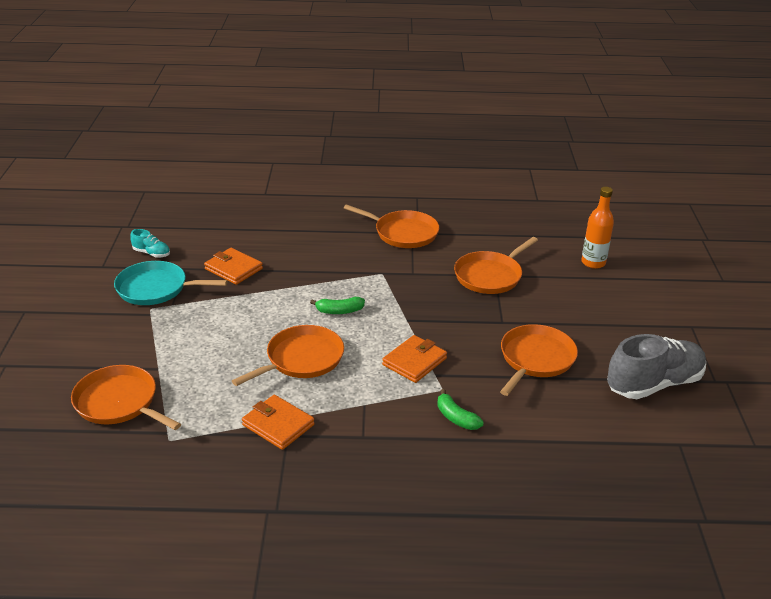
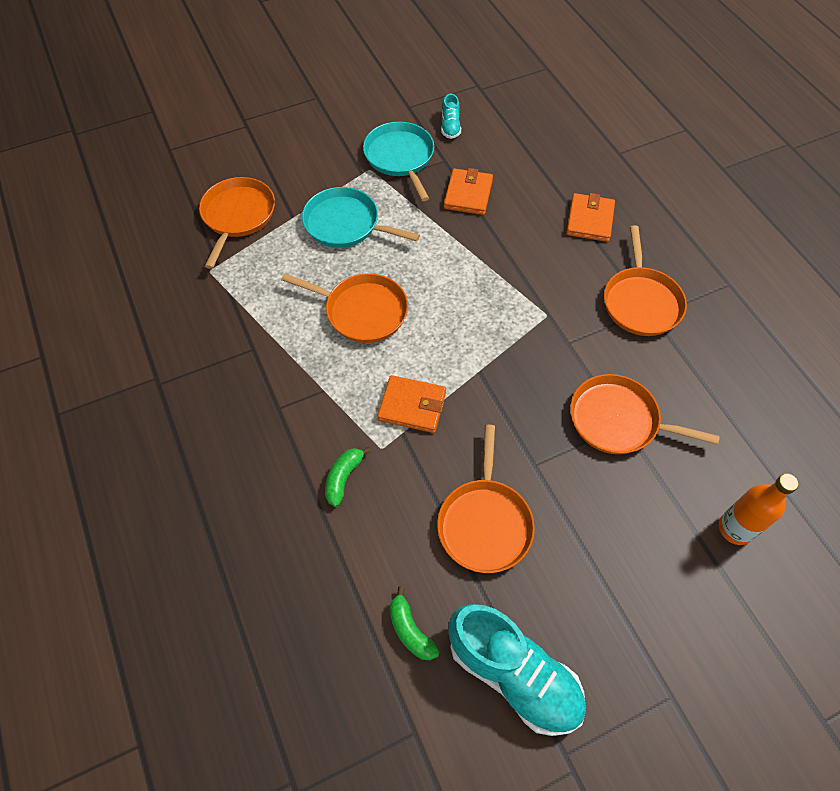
camera: 65 degrees right, 25 degrees up
(198, 340) = (346, 224): none -> turquoise pan
(278, 425) = (262, 336): orange wallet -> orange wallet (589, 220)
(339, 311) = (456, 307): green banana -> green banana (410, 630)
(535, 359) = (484, 523): orange pan -> orange pan turned 90 degrees clockwise
(653, 384) = (513, 674): grey shoe -> turquoise shoe

